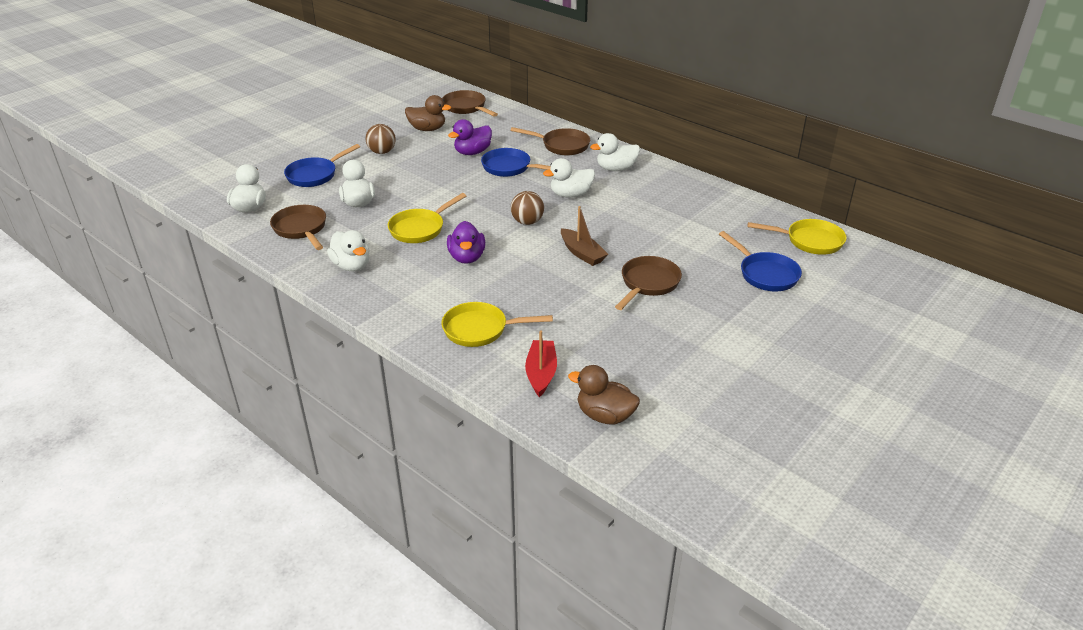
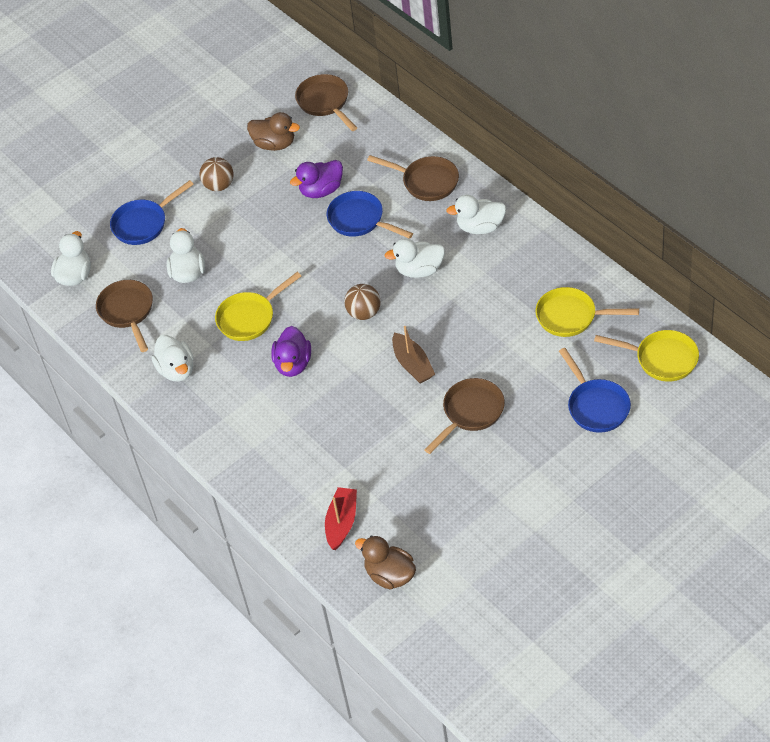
camera: 15 degrees right, 15 degrees up
(480, 330) = (293, 465): yellow pan -> yellow pan (571, 317)

